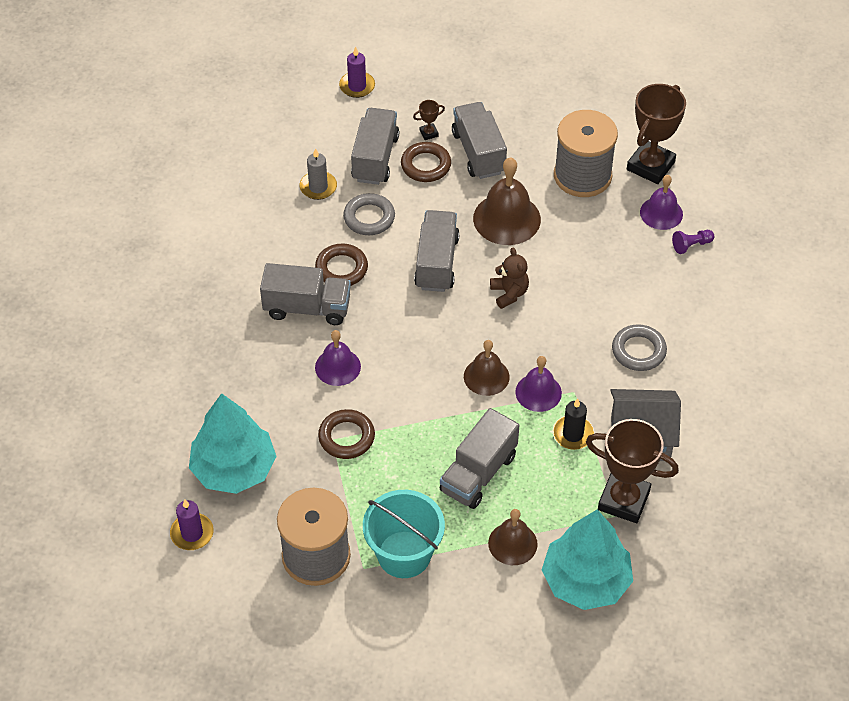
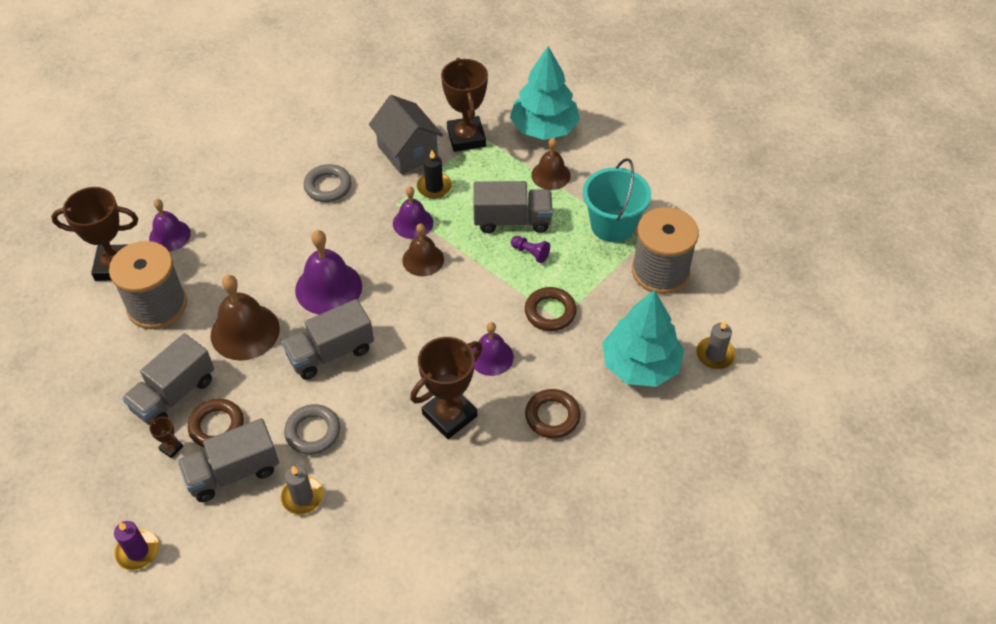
camera: 125 degrees left, 0 degrees up
(192, 533) = (715, 355): purple candle -> grey candle
(307, 308) = (449, 415): grey truck -> brown trophy
(341, 268) = (387, 417): brown ring -> brown ring (552, 416)
(509, 293) = (328, 288): brown teddy bear -> purple bell
(691, 245) = (194, 202): purple pawn -> purple pawn (530, 253)

